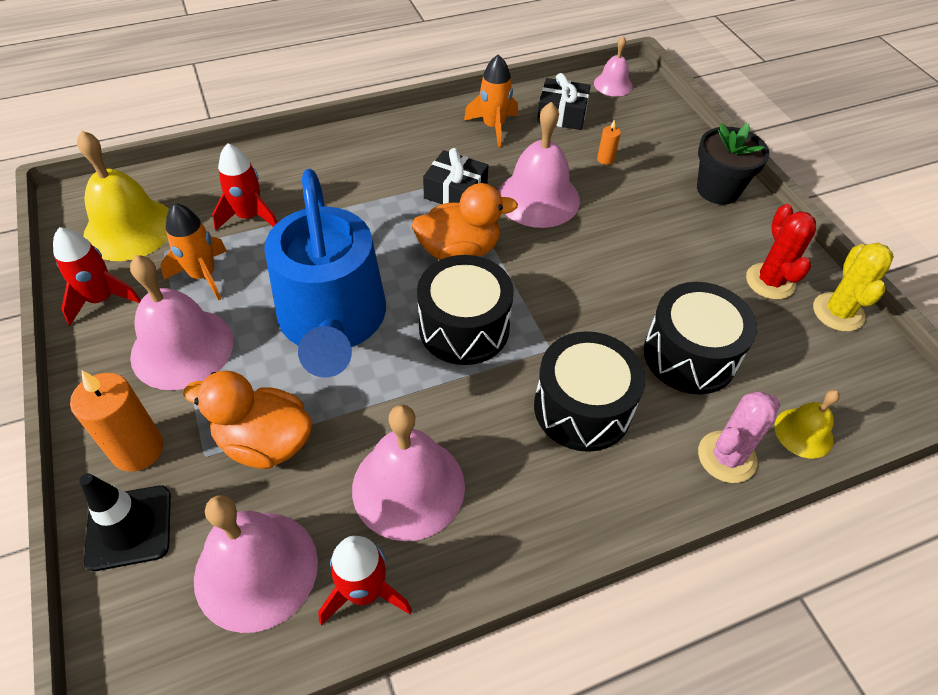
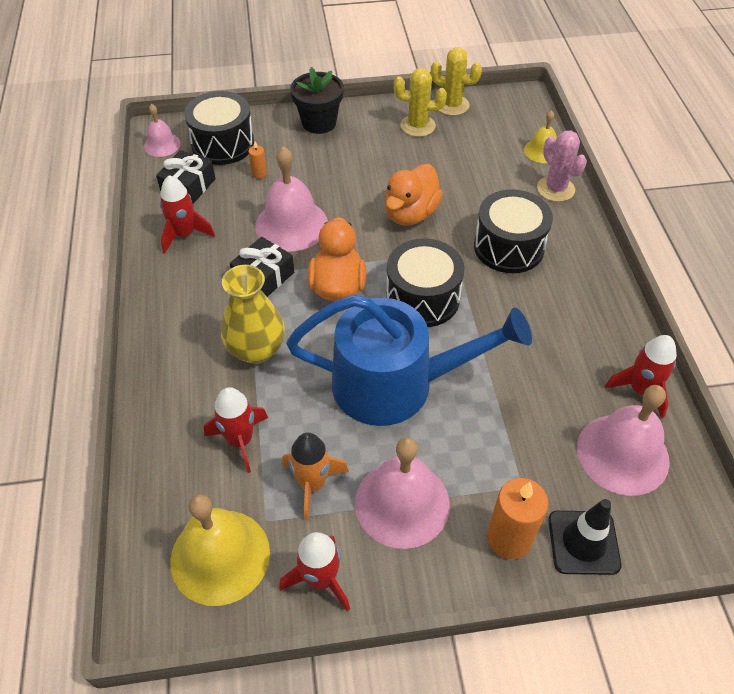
camera: 75 degrees left, 0 degrees up
(265, 442) = (513, 442): orange duck -> orange duck (410, 214)
(358, 206) = (256, 349): none -> yellow vase
(408, 487) = (562, 354): pink bell -> none
(493, 127) = (184, 234): orange rocket -> red rocket
(690, 355) = (473, 182): black drum -> black drum (223, 144)
(770, 281) = (418, 126): red cactus -> yellow cactus

